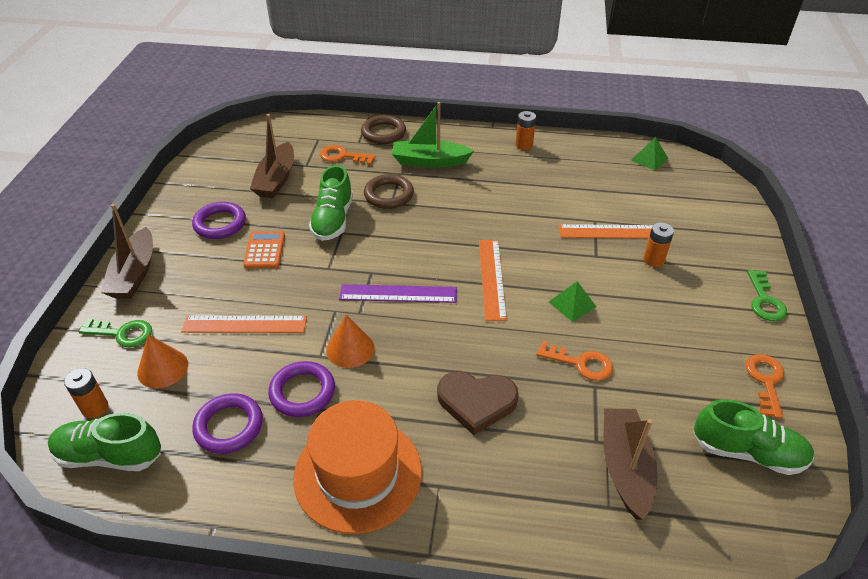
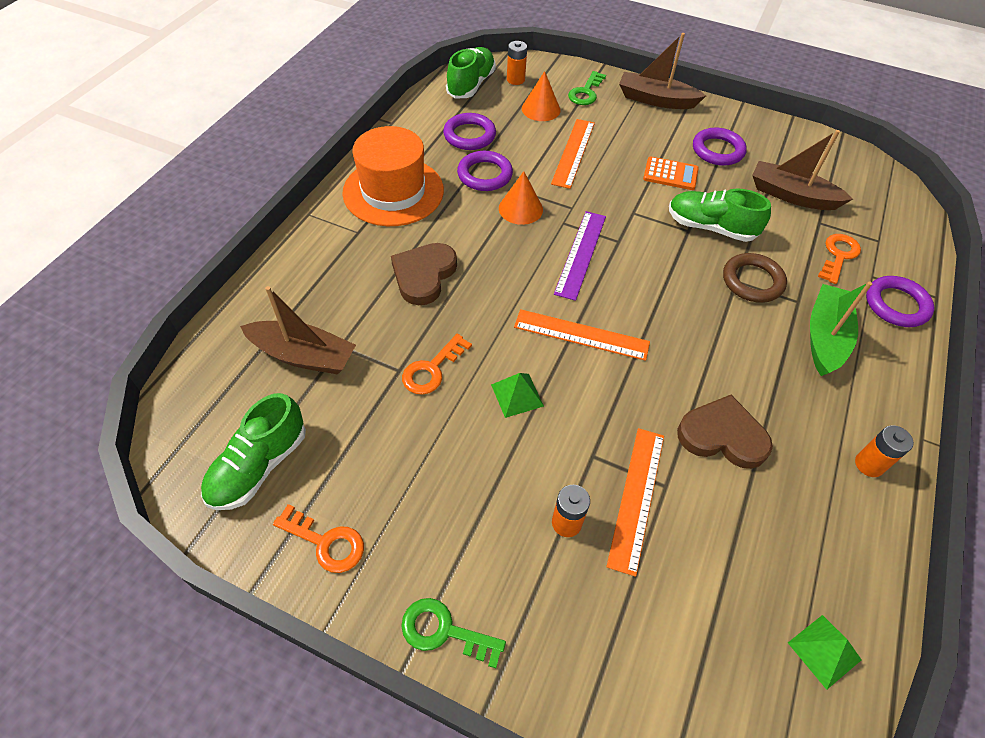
camera: 105 degrees right, 10 degrees up
(383, 133) = (896, 305): brown ring -> purple ring
(540, 200) = (722, 436): none -> brown heart

